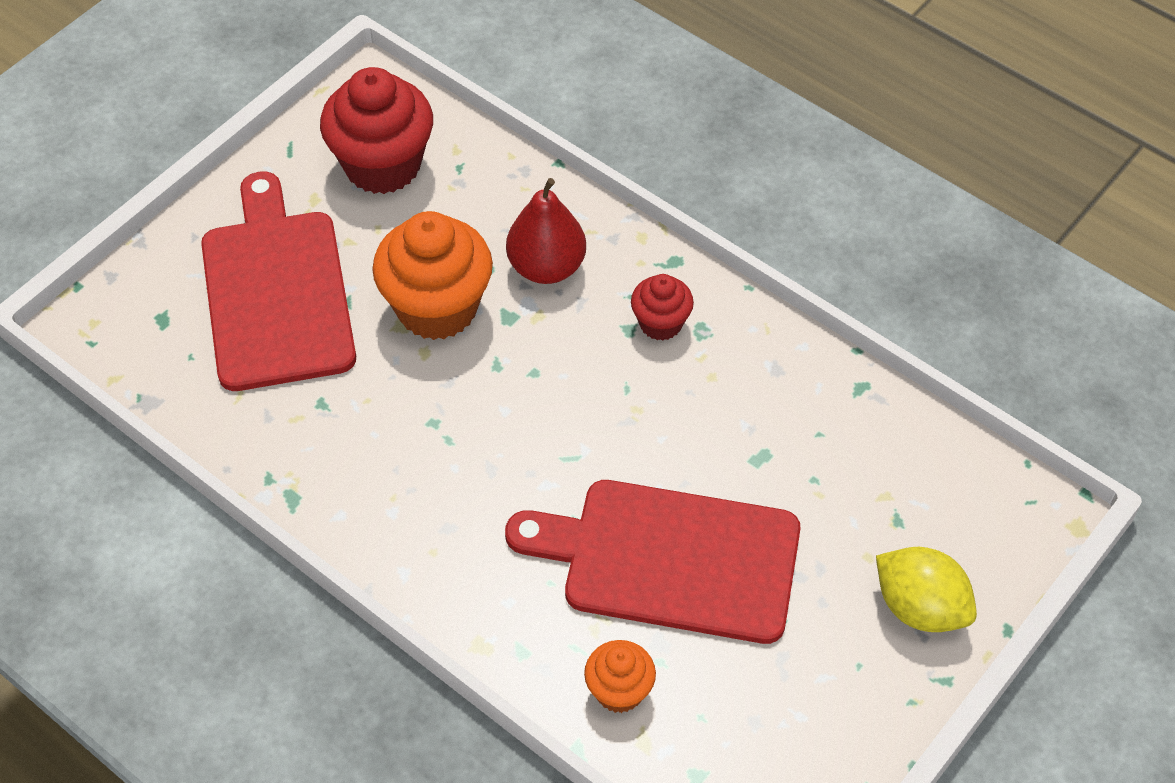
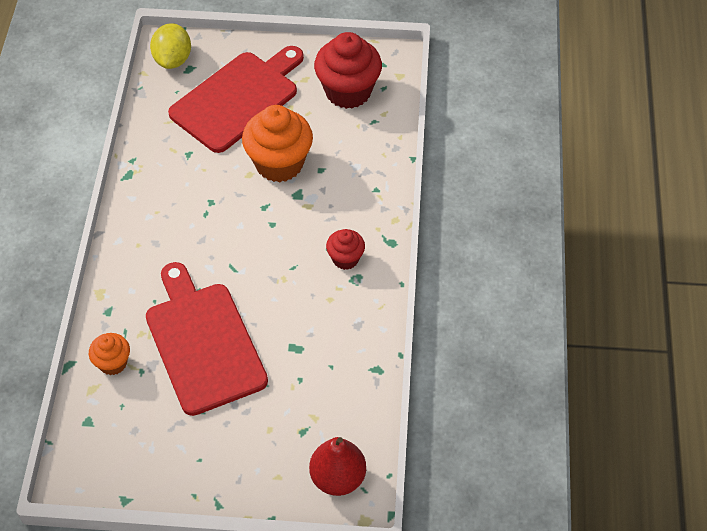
camera: 55 degrees right, 0 degrees up
(546, 267) = (341, 192): red pear -> red pear (338, 478)
(920, 607) = (254, 470): yellow lemon -> yellow lemon (173, 59)

